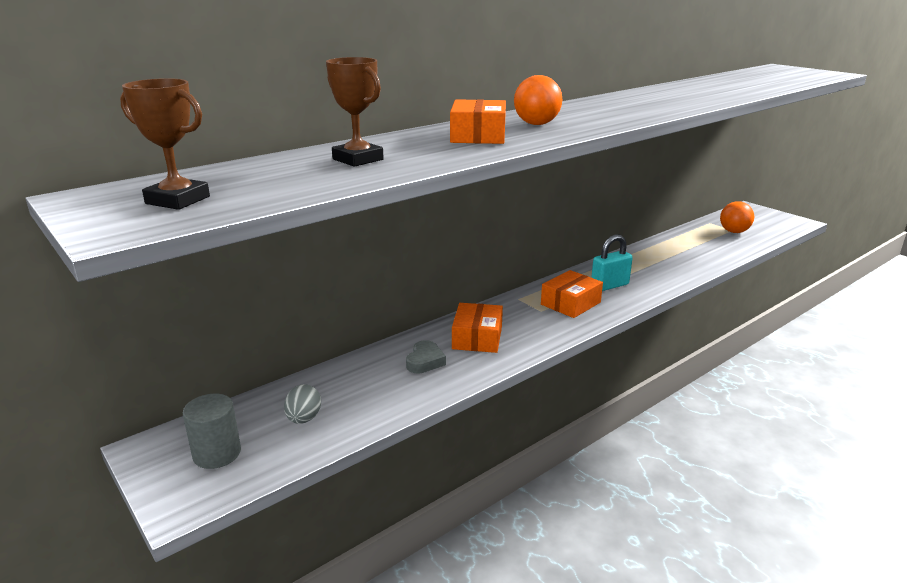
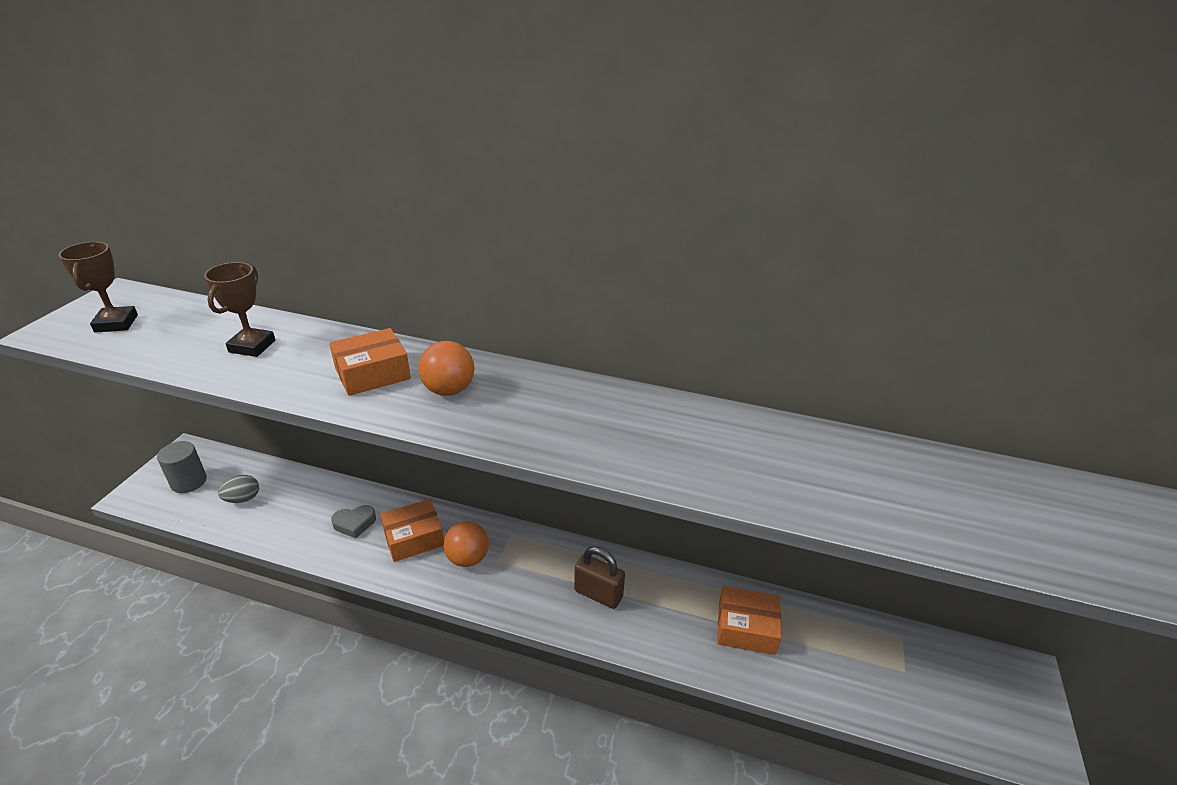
camera: 55 degrees right, 10 degrees up
(570, 303) = (529, 577): orange box -> orange box (746, 628)
(609, 285) = (598, 594): turquoise padlock -> brown padlock
(734, 232) = (897, 675): orange ball -> orange ball (468, 558)

